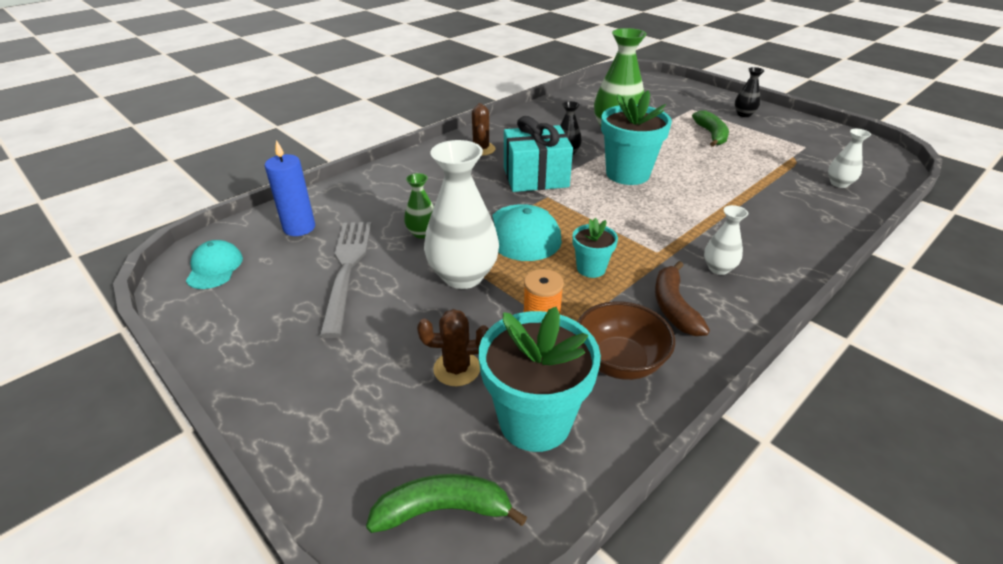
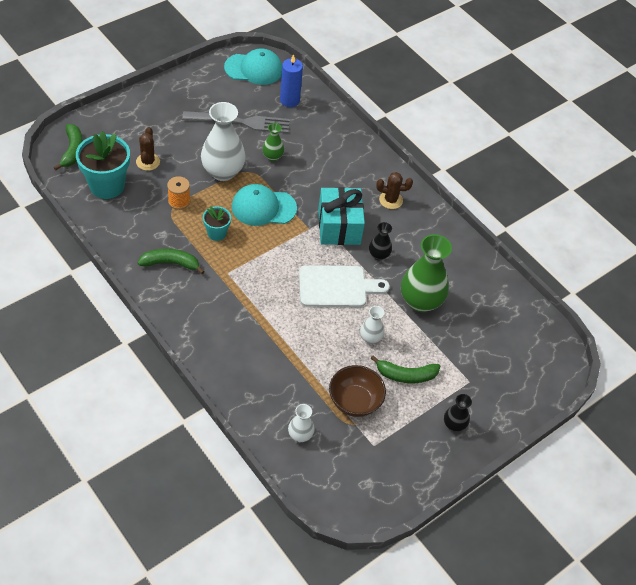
camera: 90 degrees right, 15 degrees up
(214, 268) = (254, 69): turquoise cap -> turquoise cap, size x1.55
(619, 362) = (134, 226): brown bowl -> brown bowl (355, 401)
(627, 174) = (337, 287): turquoise flower pot -> white cutting board
(673, 307) = (171, 263): brown banana -> green banana
(718, 268) = (202, 300): white vase -> white vase (370, 338)

